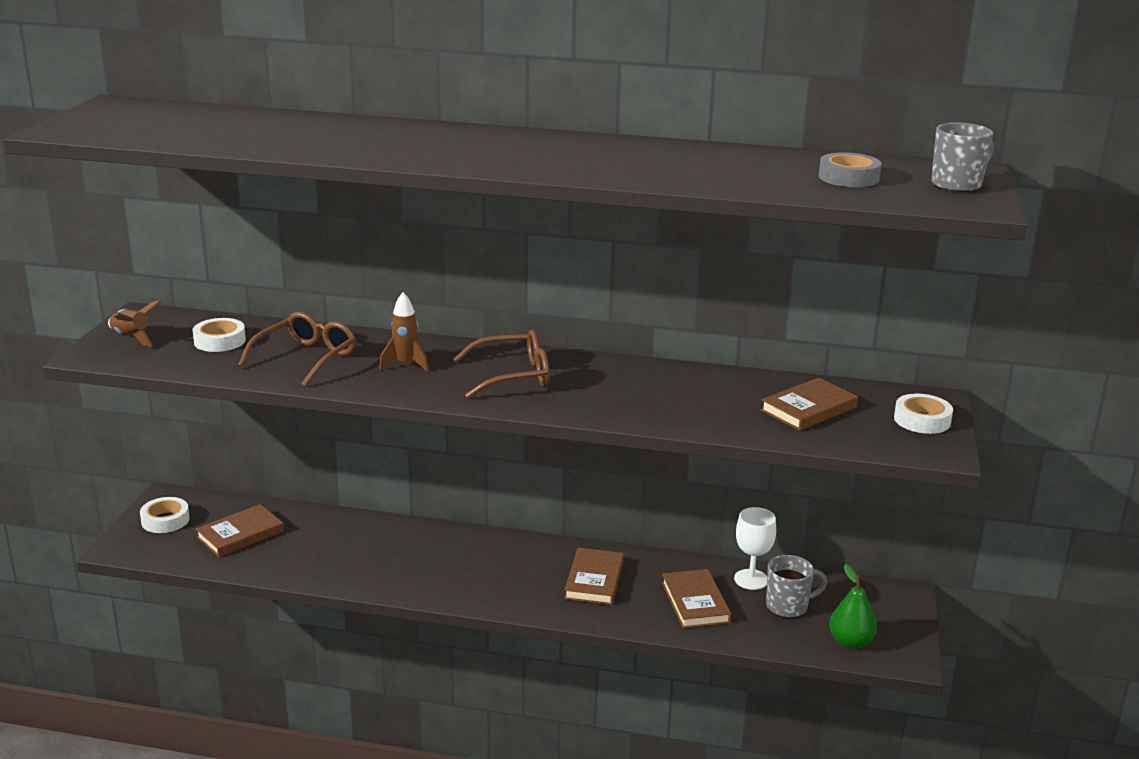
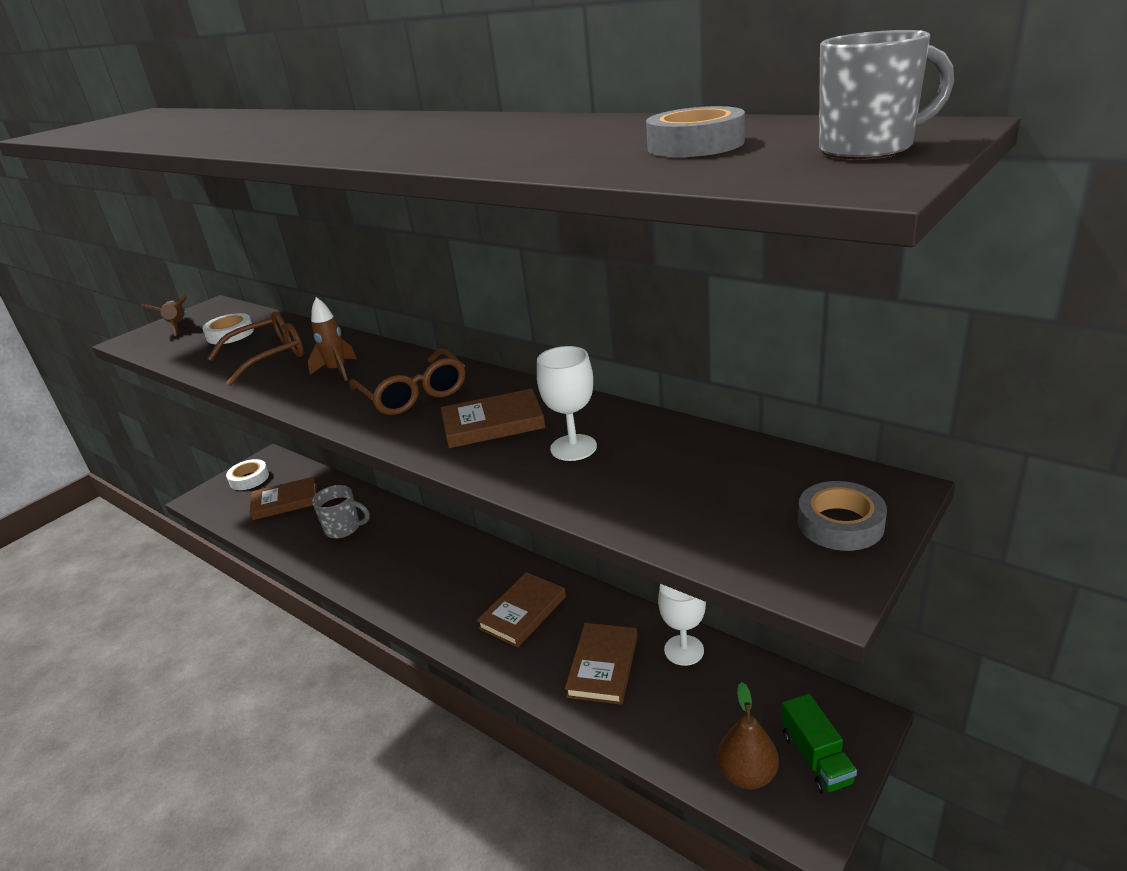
camera: 30 degrees right, 5 degrees up
(513, 376) = (413, 394): brown glasses -> brown glasses turned 45 degrees clockwise
(701, 399) = (573, 448): none -> white goblet
(788, 606) = (703, 699): grey mug -> grey mug (344, 529)
(809, 409) = (692, 481): brown book -> brown book (493, 423)
(850, 642) = (747, 774): green pear -> brown pear
(889, 622) = (816, 758): none -> green truck
(922, 420) = (840, 524): white tape -> grey tape

